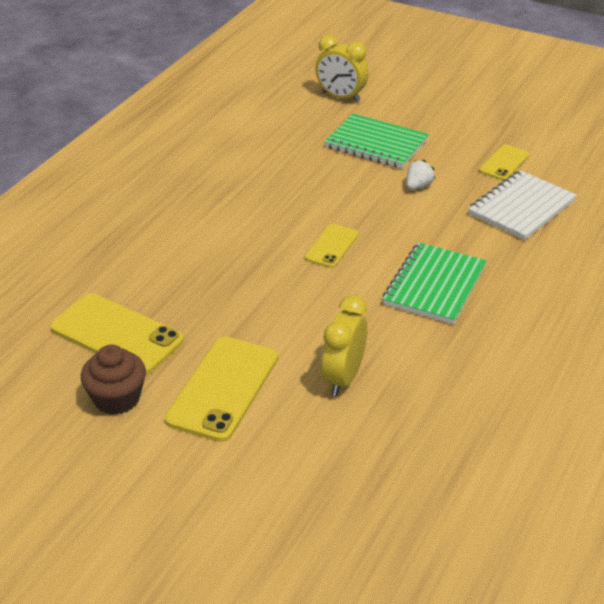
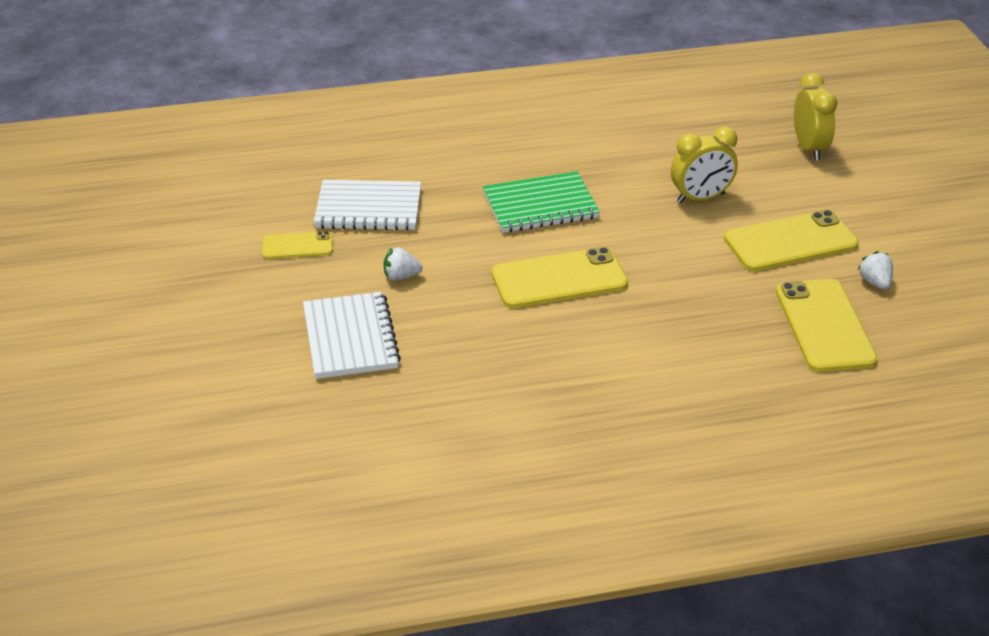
camera: 130 degrees left, 0 degrees up
(117, 398) = (875, 282): brown cupcake -> white strawberry
(331, 246) = (559, 279): yellow phone -> yellow phone, size x1.78
(341, 97) = (270, 416): yellow clock -> yellow clock (809, 148)
(376, 144) = (350, 338): green notebook -> white notebook

